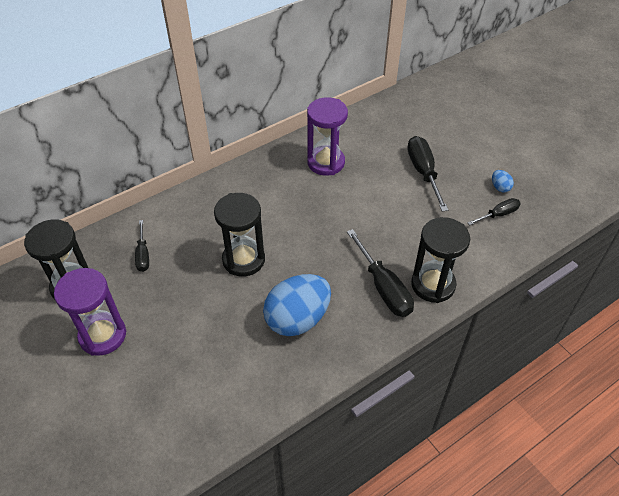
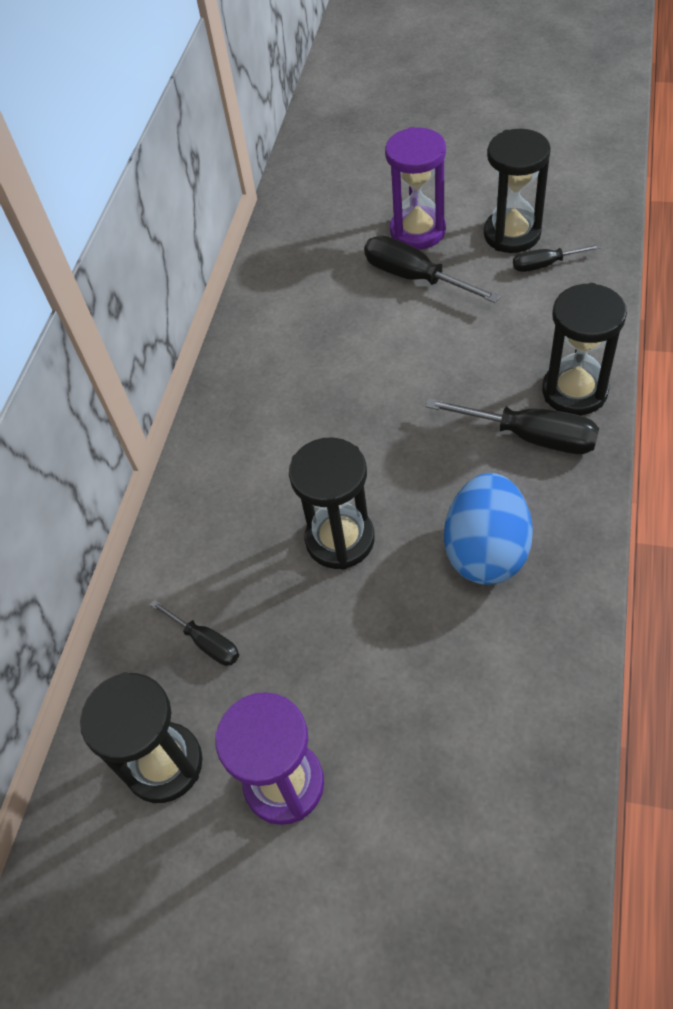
camera: 35 degrees left, 5 degrees up
(326, 162) = (291, 349): purple hourglass -> purple hourglass (417, 231)
(498, 214) = (545, 264): black screwdriver -> black screwdriver turned 120 degrees counterclockwise
(500, 187) = (512, 234): blue egg -> black hourglass

